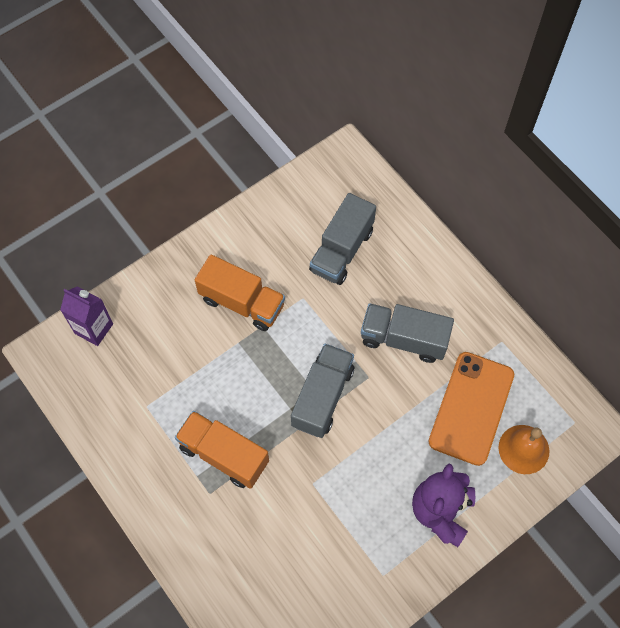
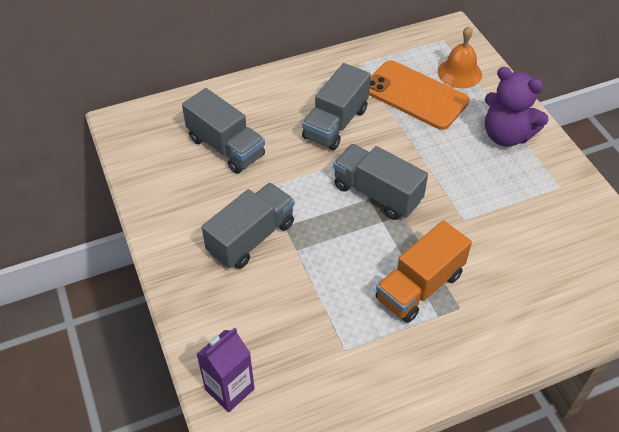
camera: 75 degrees left, 15 degrees down
(242, 302) = (251, 238): orange truck -> grey truck

